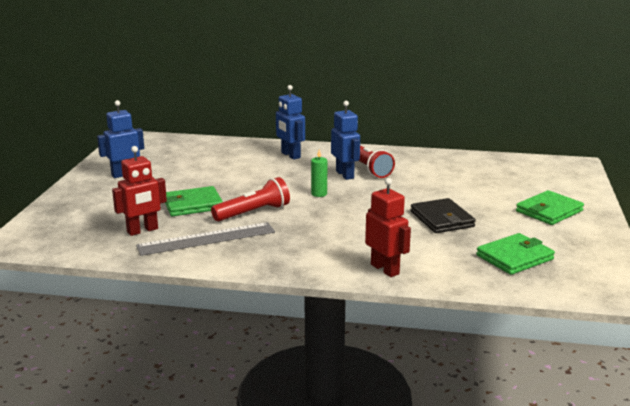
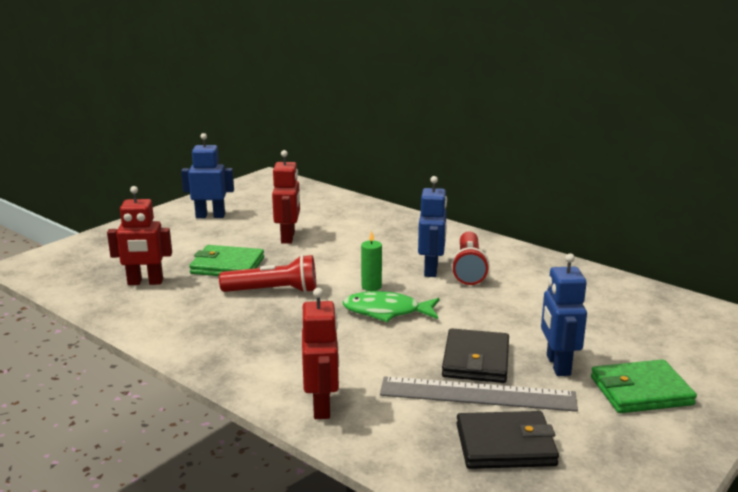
camera: 30 degrees right, 0 degrees up
(206, 239) = (189, 309): grey ruler -> grey ruler (477, 394)
(212, 176) = (288, 237): none -> red robot
(290, 155) = (400, 231): blue robot -> blue robot (557, 365)
(350, 206) = (386, 312): none -> green fish
(514, 257) = (505, 445): green wallet -> black wallet

